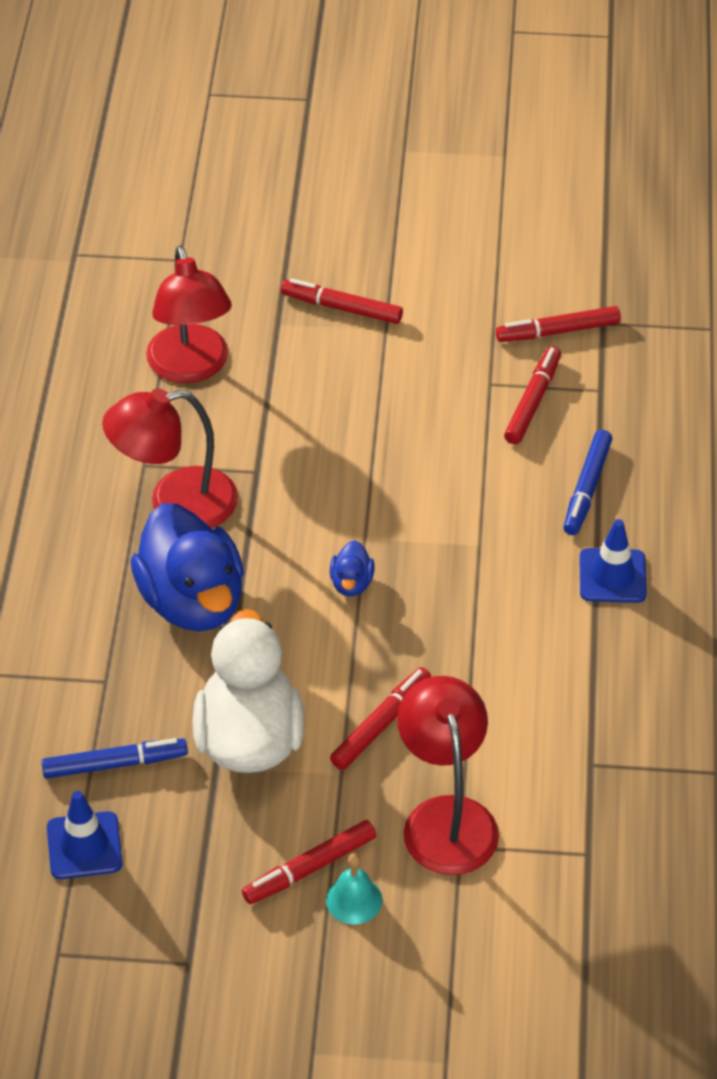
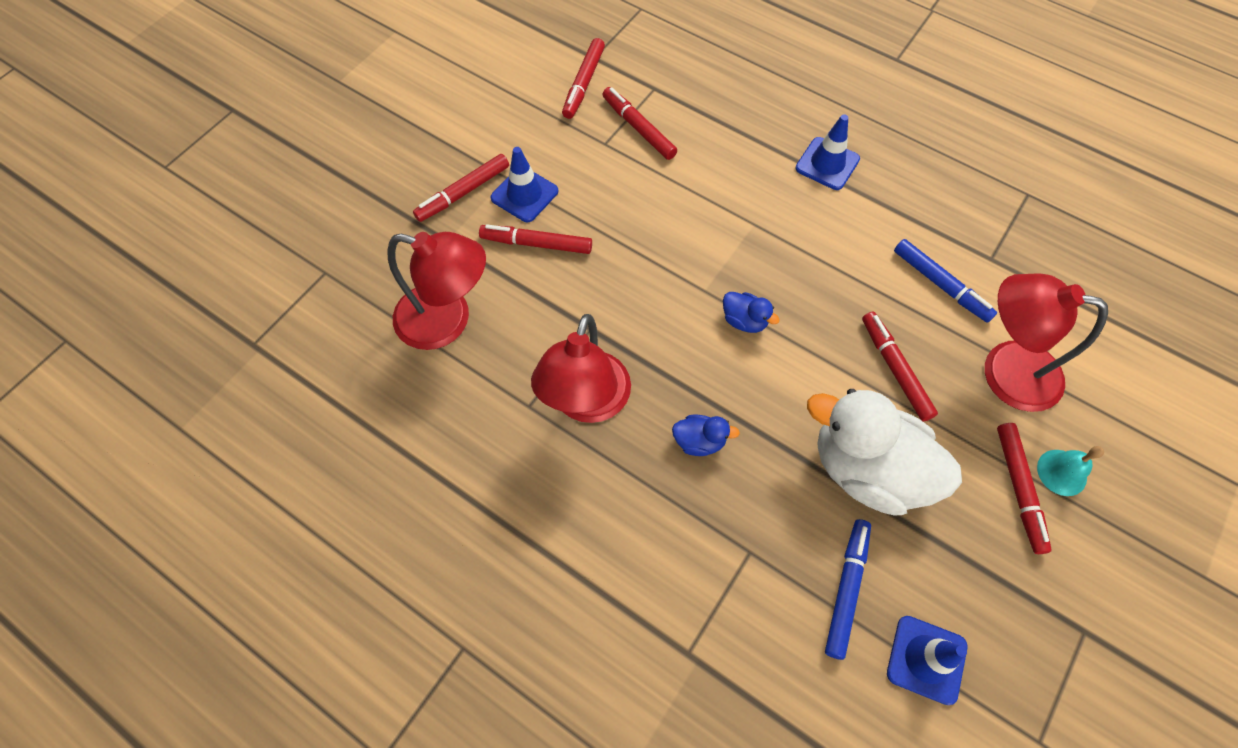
camera: 60 degrees left, 15 degrees up
(192, 601) = (699, 441): blue duck -> blue duck, size x0.42
(323, 389) = (536, 244): none -> red marker
(375, 353) = (524, 194): none -> blue traffic cone
(586, 488) = (739, 139): blue marker -> blue marker (940, 285)

